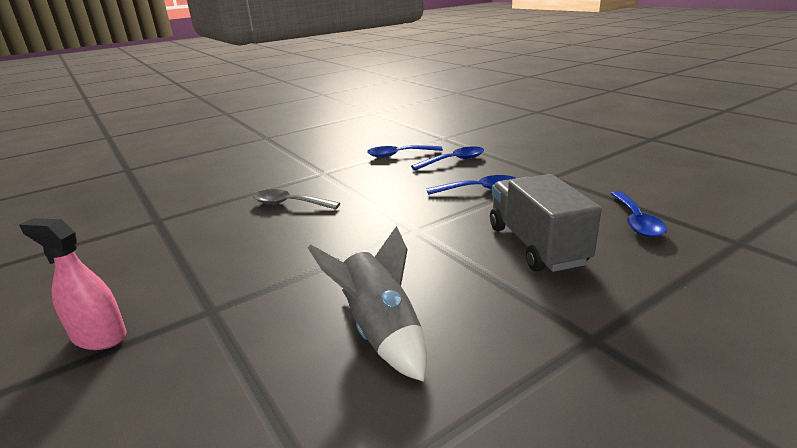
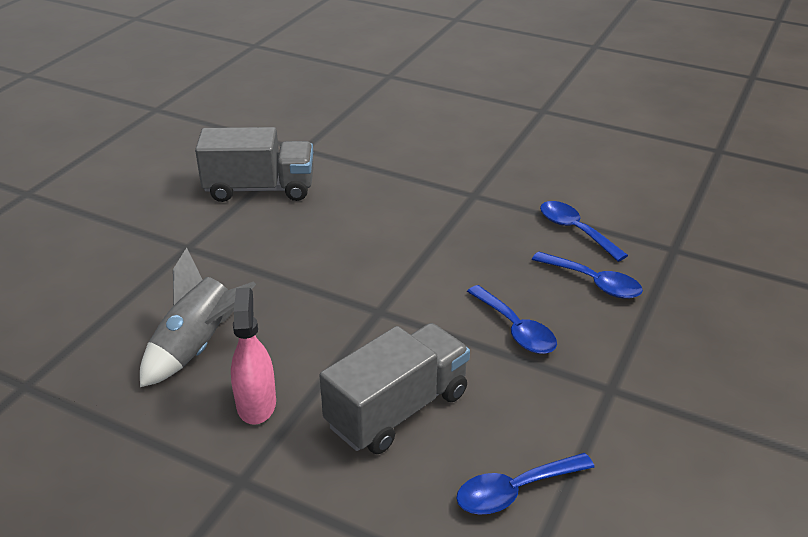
camera: 60 degrees right, 10 degrees up
(99, 337) = (138, 215): pink spray bottle -> pink spray bottle (256, 404)
(179, 251) = (260, 189): none -> grey truck
(290, 204) = (383, 206): grey spoon -> none

